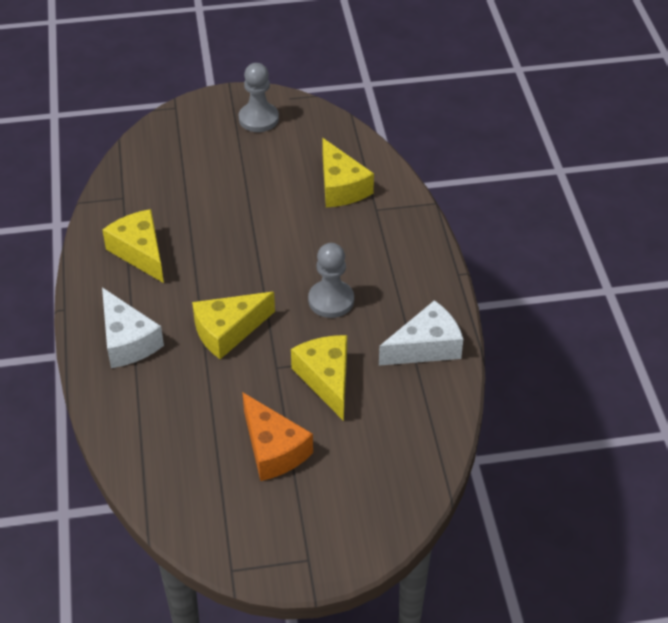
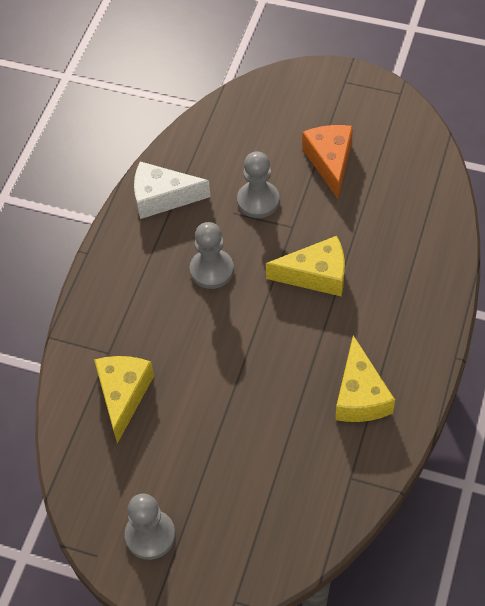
camera: 150 degrees left, 10 degrees up
(127, 341) = (408, 300): white cheese -> none
(326, 379) = (258, 201): yellow cheese -> grey pawn

